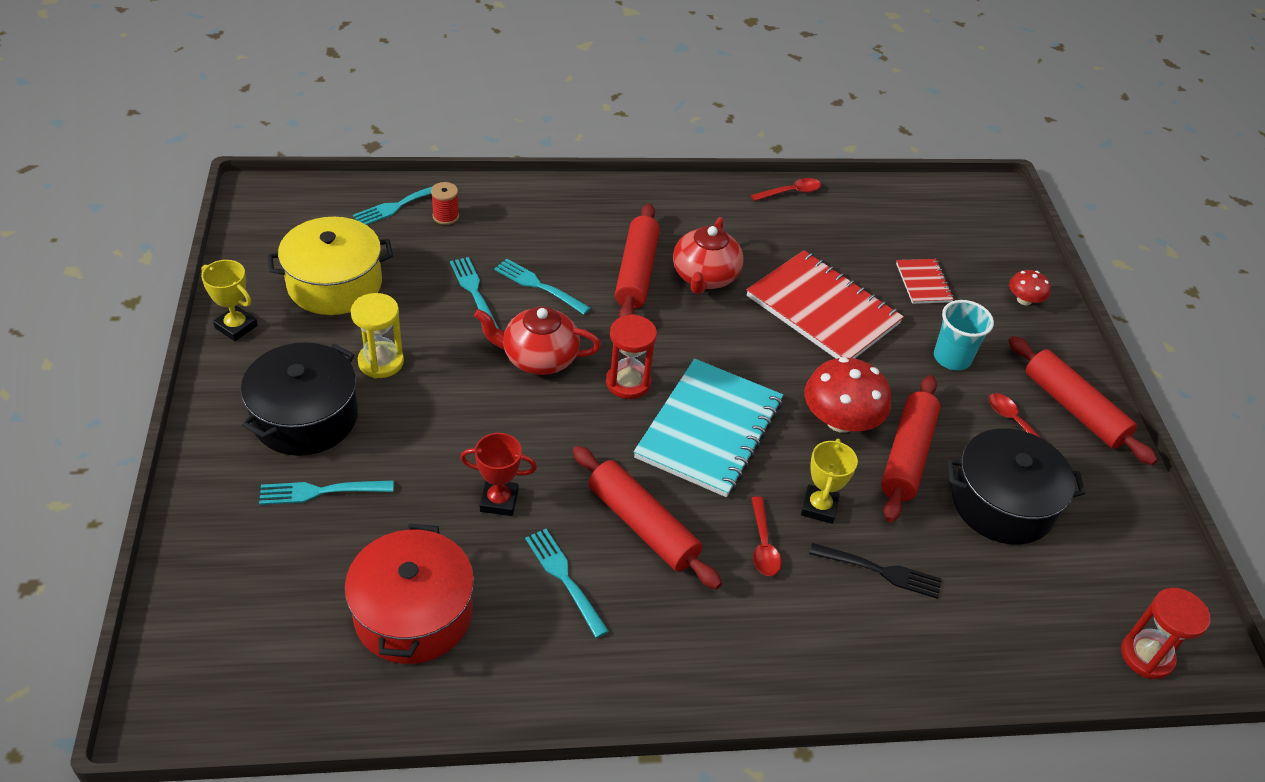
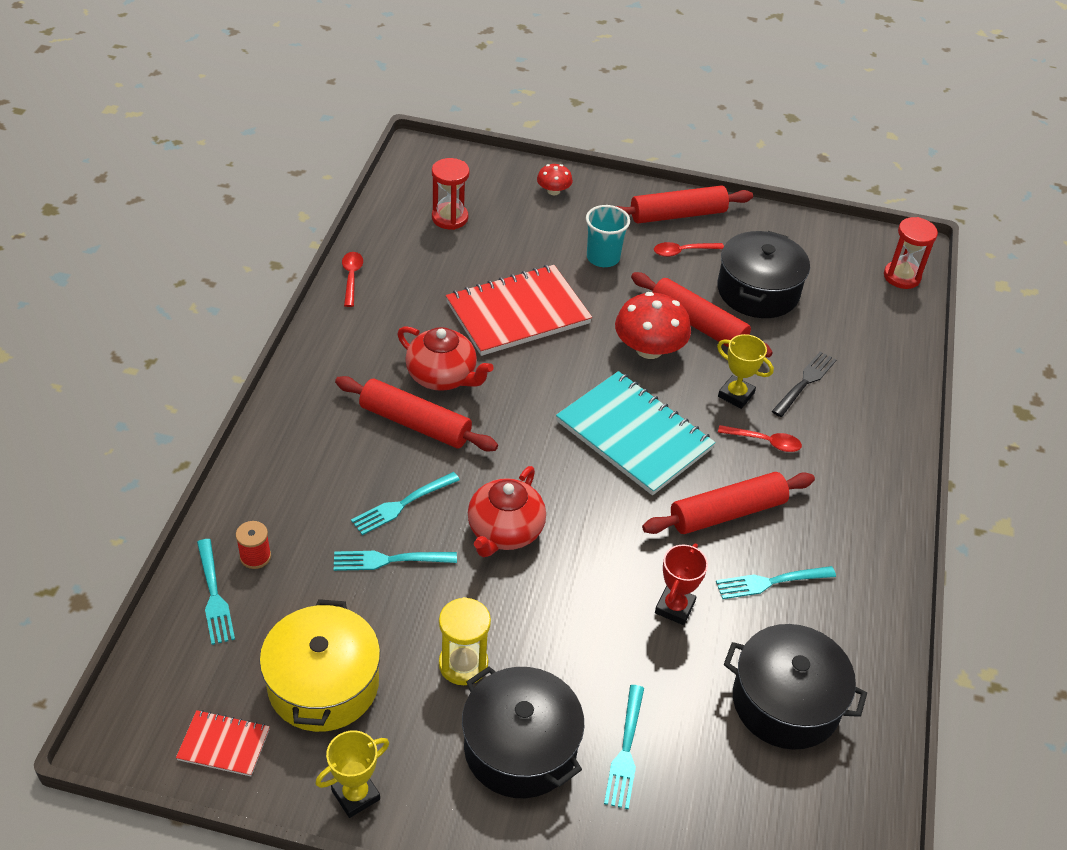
camera: 70 degrees left, 0 degrees up
(413, 613) = (786, 702): red pot -> black pot
(628, 383) = (560, 473): red hourglass -> red hourglass (450, 218)
(923, 283) = (510, 239): red notebook -> red notebook (224, 744)

